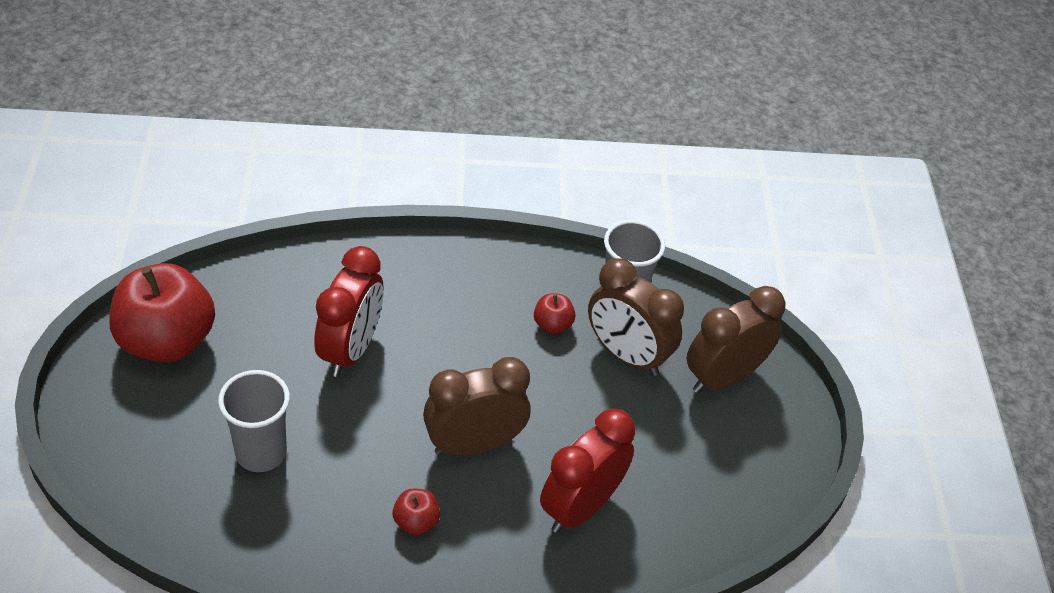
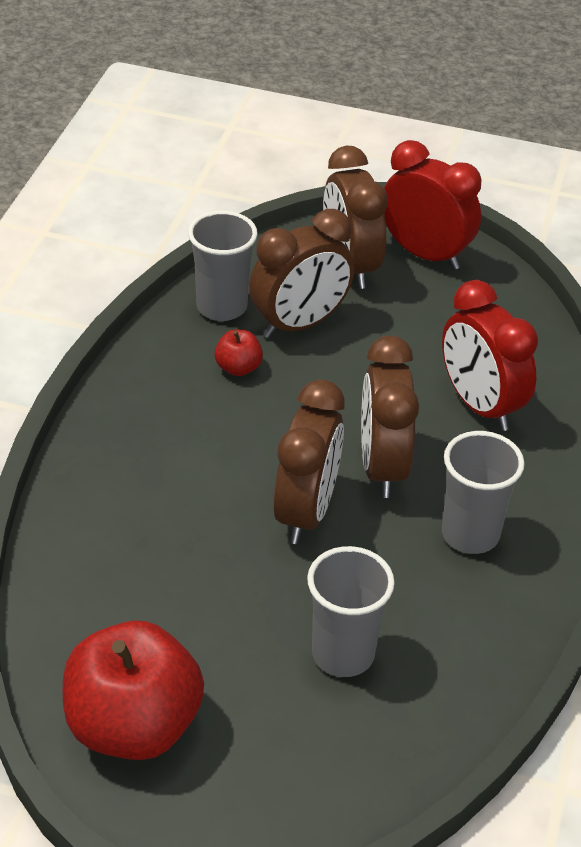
camera: 70 degrees left, 5 degrees down
(350, 349) = (214, 544): red clock -> red clock (425, 254)
(403, 401) = (306, 512): none -> brown clock
(416, 521) = (470, 534): red apple -> grey cup

